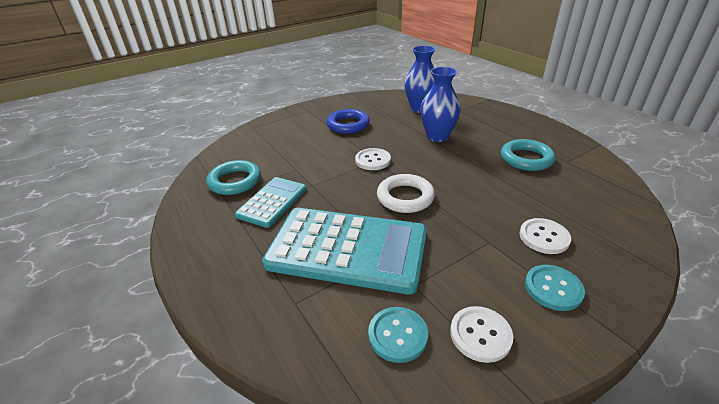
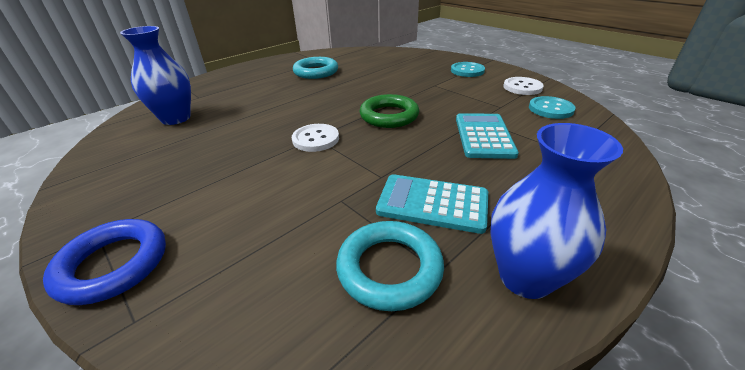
camera: 100 degrees left, 0 degrees up
(347, 249) = (483, 136): turquoise calculator -> turquoise calculator, size x0.54
(348, 125) = (198, 171): blue ring -> blue ring (113, 265)
(405, 197) = (389, 116): white ring -> green ring
(437, 136) = (263, 106): blue vase -> blue vase (525, 277)
(544, 237) = (420, 71): white button -> none

